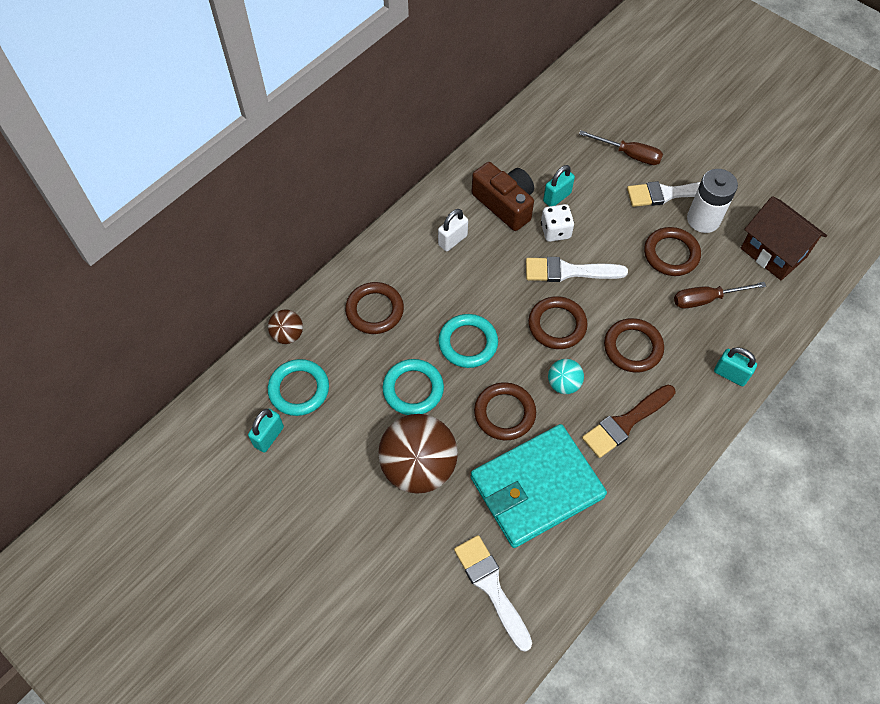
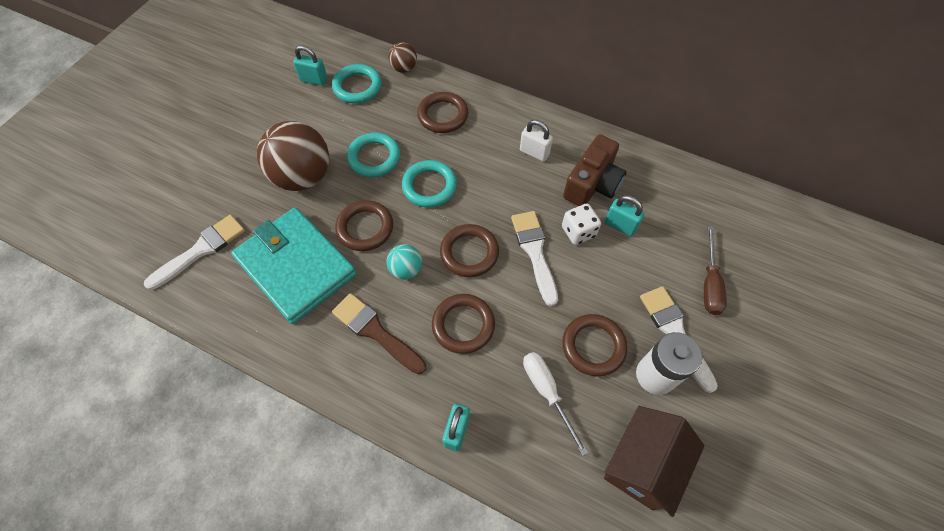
camera: 75 degrees right, 0 degrees up
(706, 299) = (547, 392): brown screwdriver -> white screwdriver

